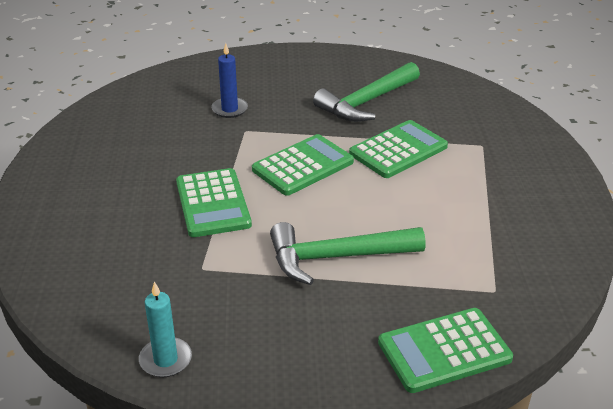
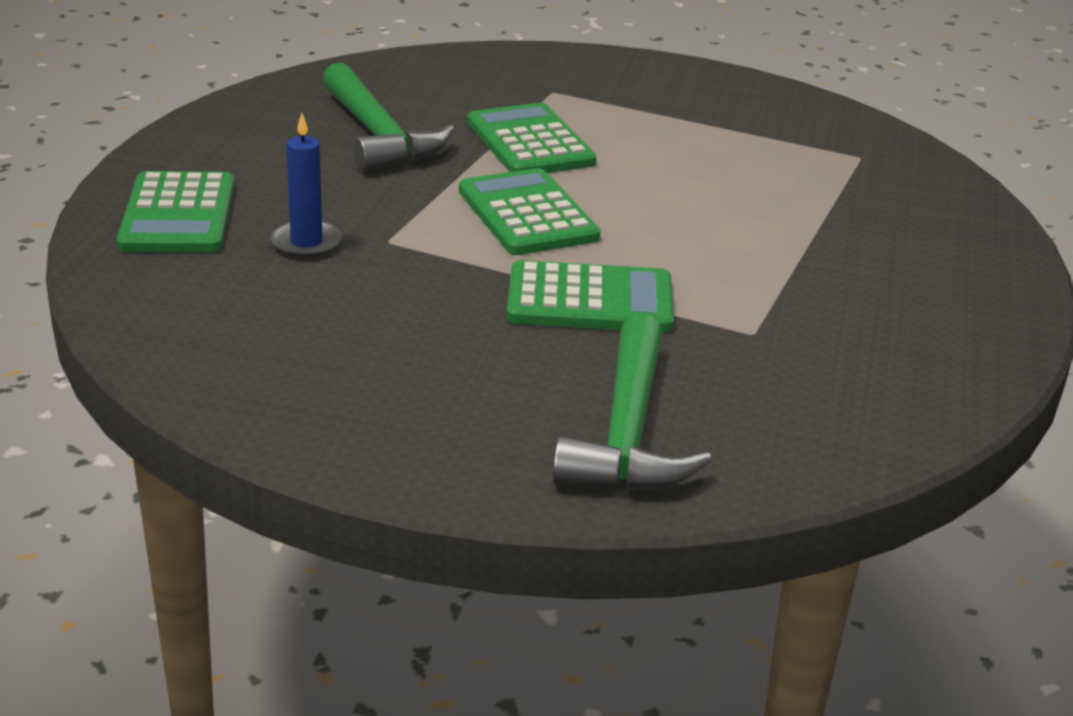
camera: 75 degrees left, 5 degrees down
(165, 360) = (948, 388): turquoise candle -> none
(336, 257) = (764, 233): green hammer -> green hammer (628, 431)
(444, 350) = (958, 207): green calculator -> green calculator (178, 215)

